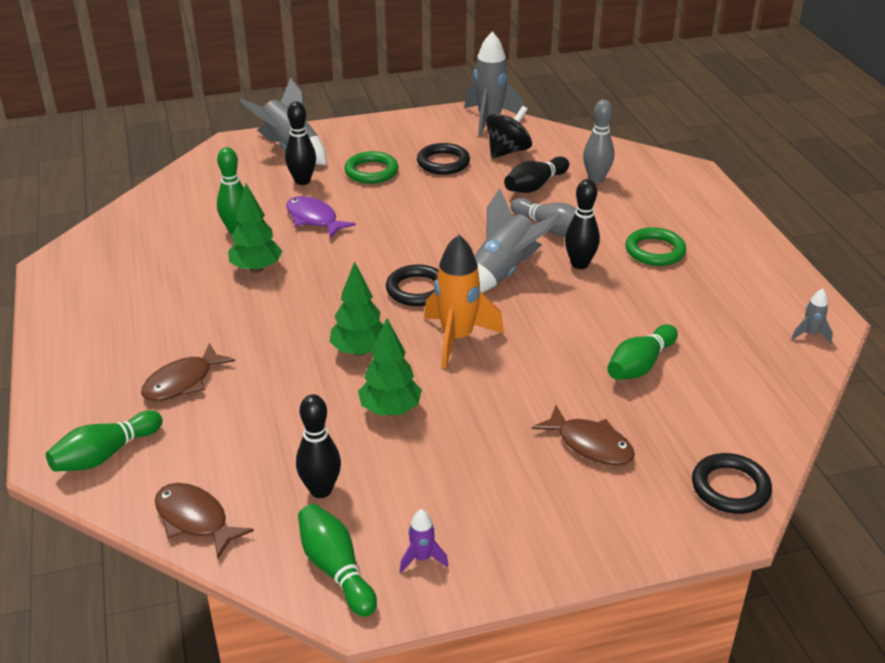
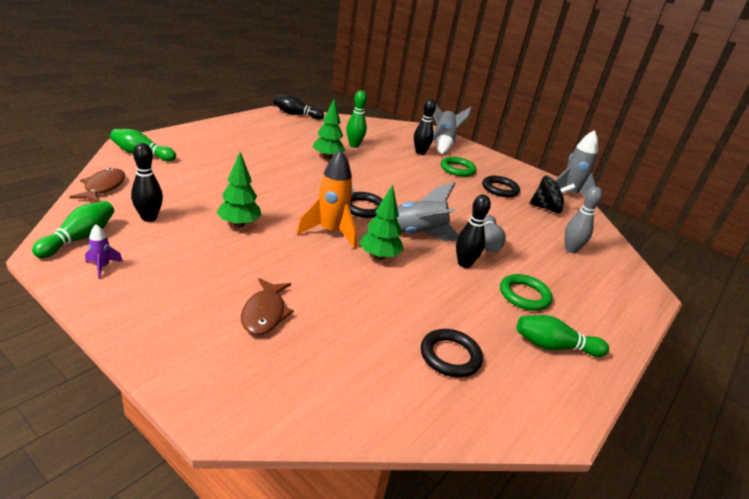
camera: 50 degrees right, 5 degrees down
(182, 382) = (213, 160): brown fish -> none
(314, 219) = (391, 163): purple fish -> none
(360, 351) = (286, 202): green tree -> green tree (379, 256)
(535, 186) = (525, 226): black bowling pin -> black bowling pin (296, 114)
(640, 365) = (378, 318): green bowling pin -> green bowling pin (554, 346)
(730, 488) = (264, 405): black ring -> black ring (450, 356)
(810, 334) = (523, 416): grey rocket -> none

